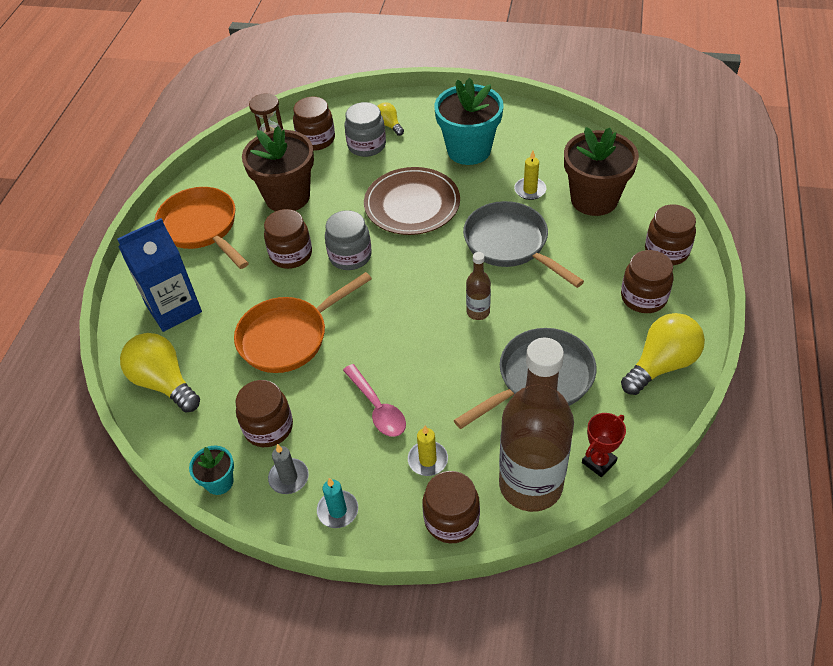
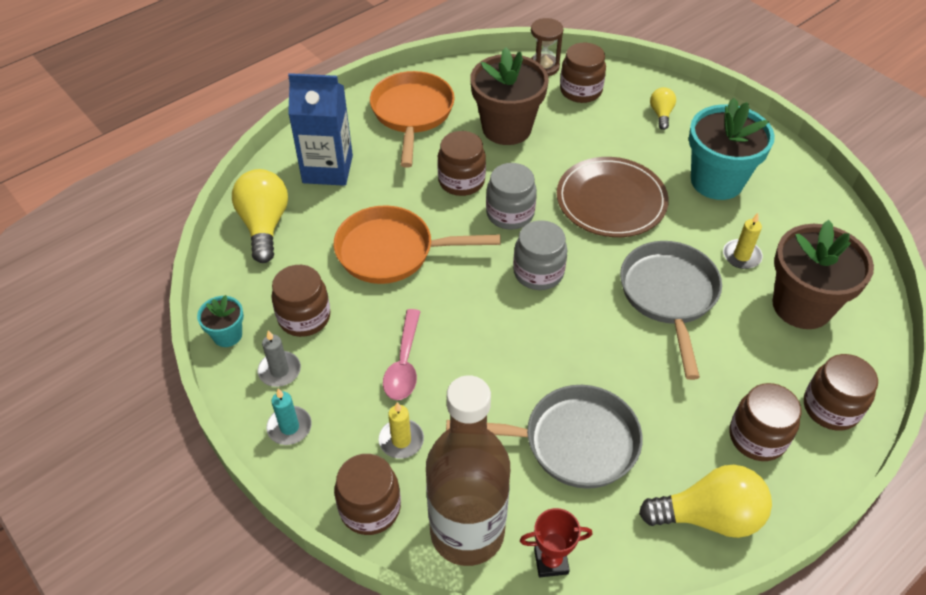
camera: 35 degrees right, 0 degrees up
(366, 145) = (621, 122): grey jar -> grey jar (538, 272)
(478, 312) = (575, 339): brown bottle -> none

